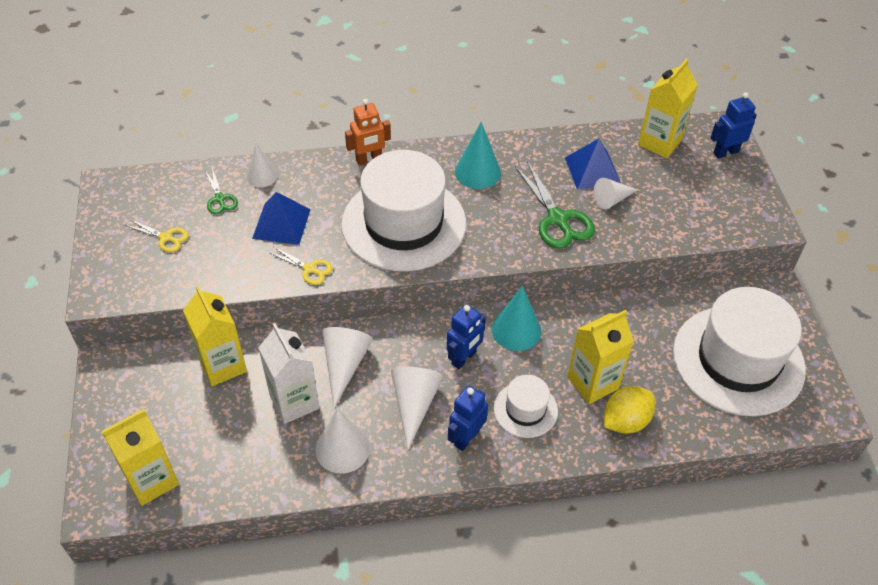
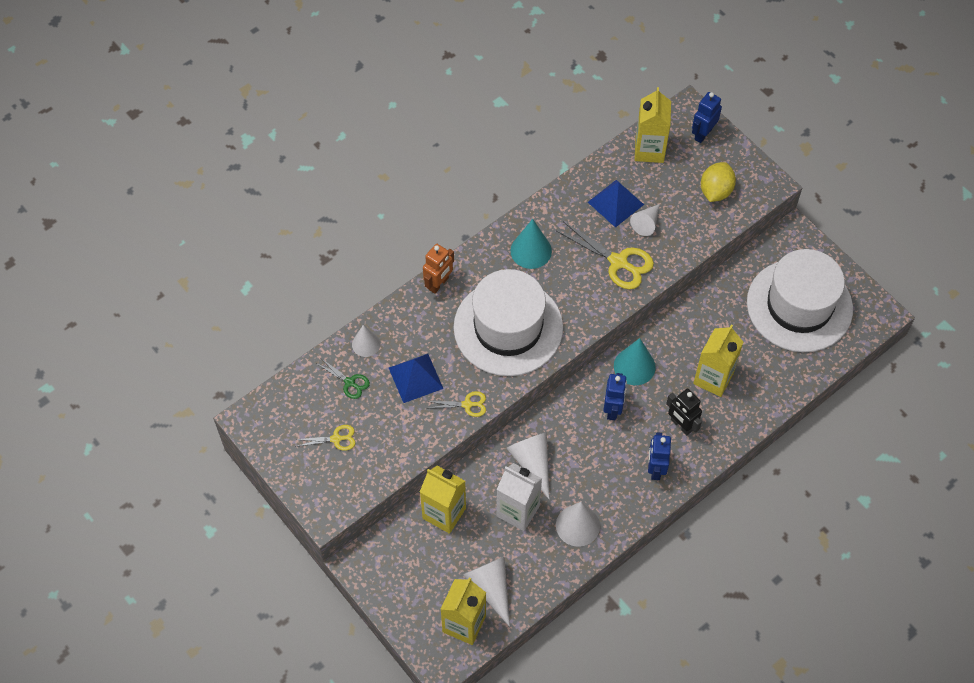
camera: 30 degrees left, 10 degrees up
(414, 404) = (603, 464): white cone -> white cone (490, 587)
(525, 409) = (681, 425): white hat -> black robot
(558, 219) = (618, 262): green scissors -> yellow scissors
(625, 421) = (752, 396): yellow lemon -> yellow lemon (715, 191)

